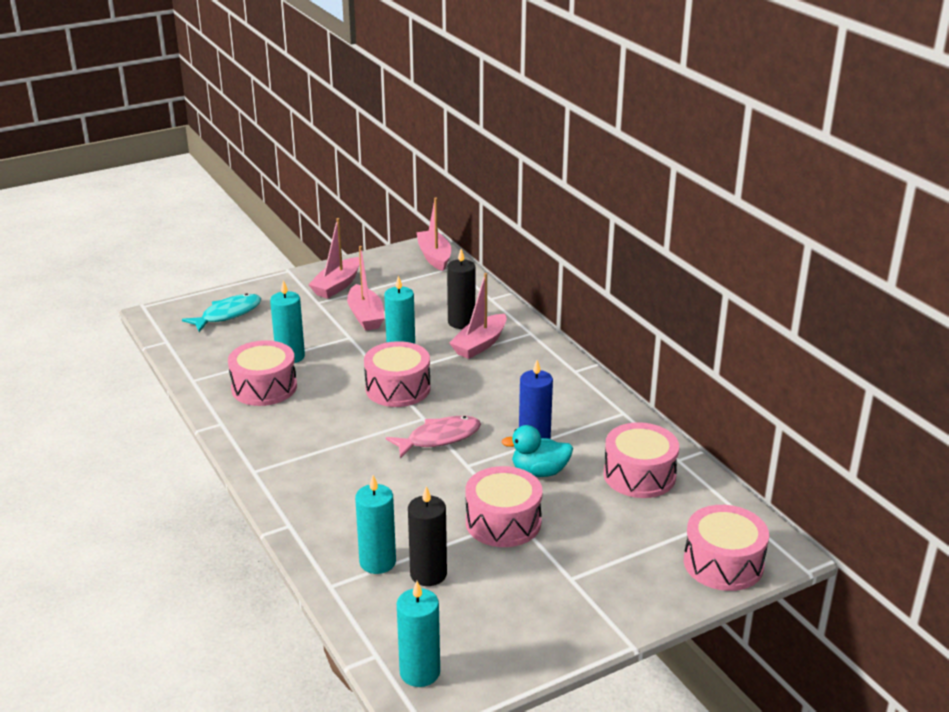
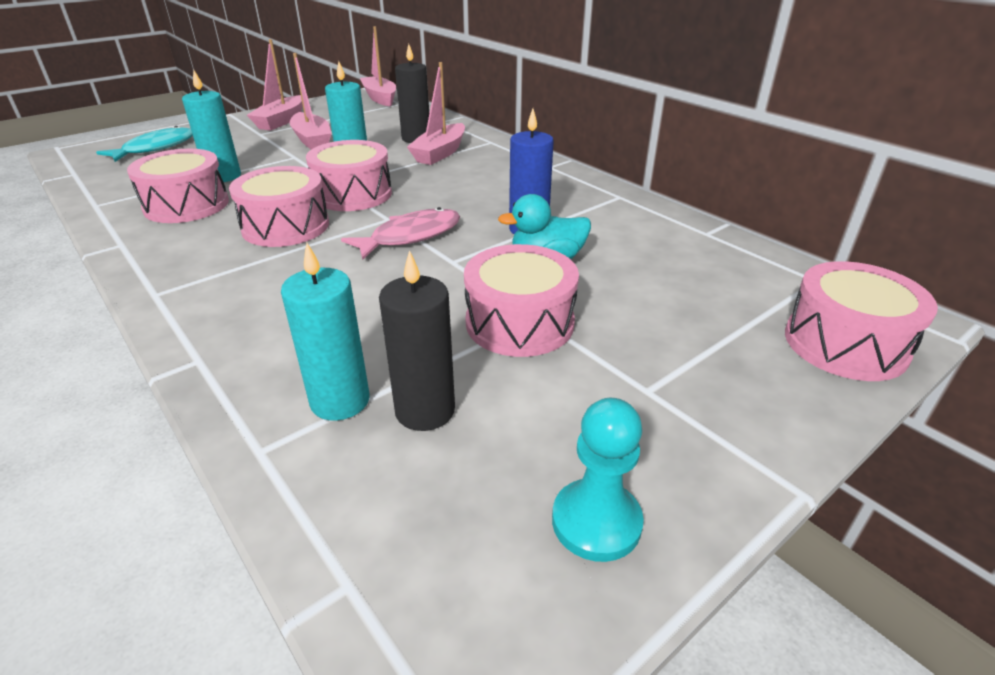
camera: 10 degrees left, 5 degrees up
(420, 672) = (440, 614): turquoise candle -> none
(510, 644) = (596, 522): none -> turquoise pawn
(639, 475) = (671, 252): pink drum -> pink drum (285, 226)

